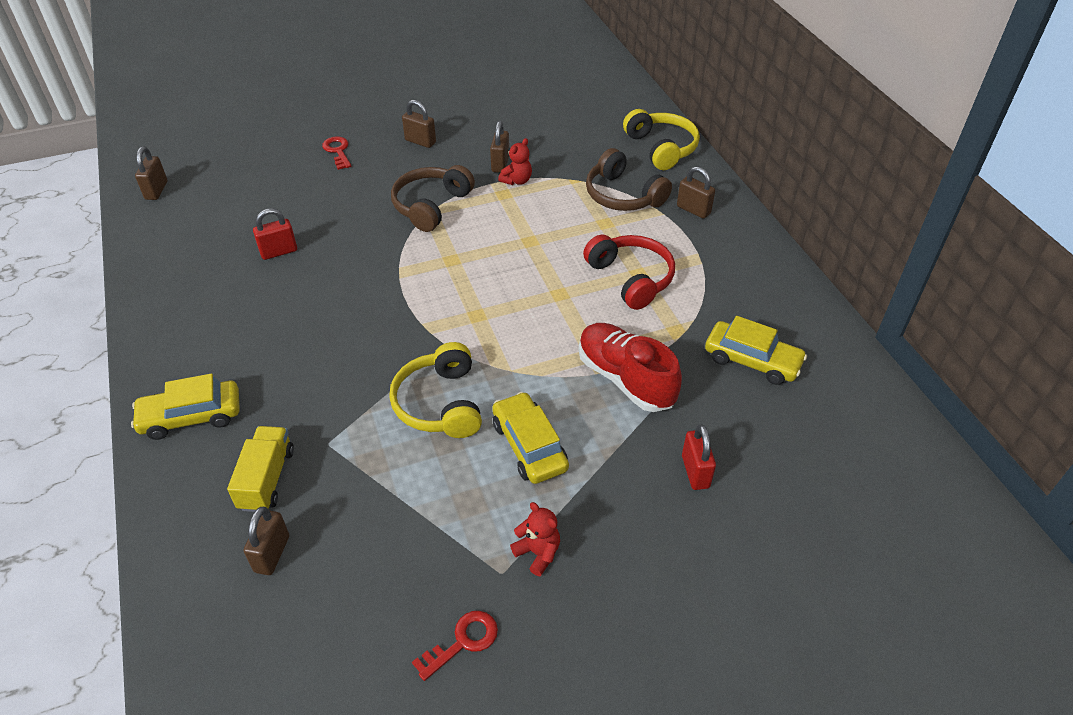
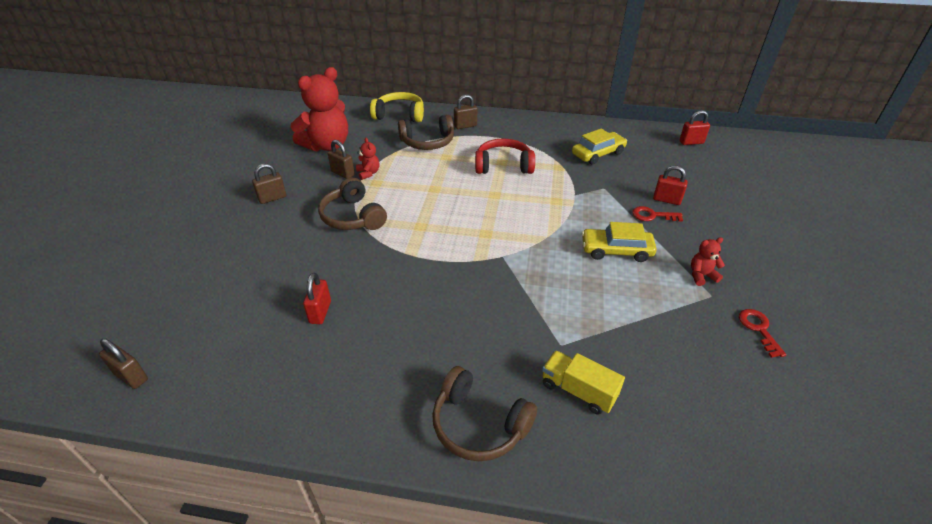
camera: 60 degrees left, 5 degrees down
(191, 416) = (479, 424): yellow car -> brown headphones
(272, 554) = (654, 407): brown padlock -> none
(338, 151) = (229, 241): red key -> red key (652, 215)
(440, 403) = (556, 276): yellow headphones -> none
(543, 128) = (327, 145): none -> red teddy bear
(625, 379) = (584, 197): red shoe -> none
(904, 465) = (691, 142): none -> red padlock

